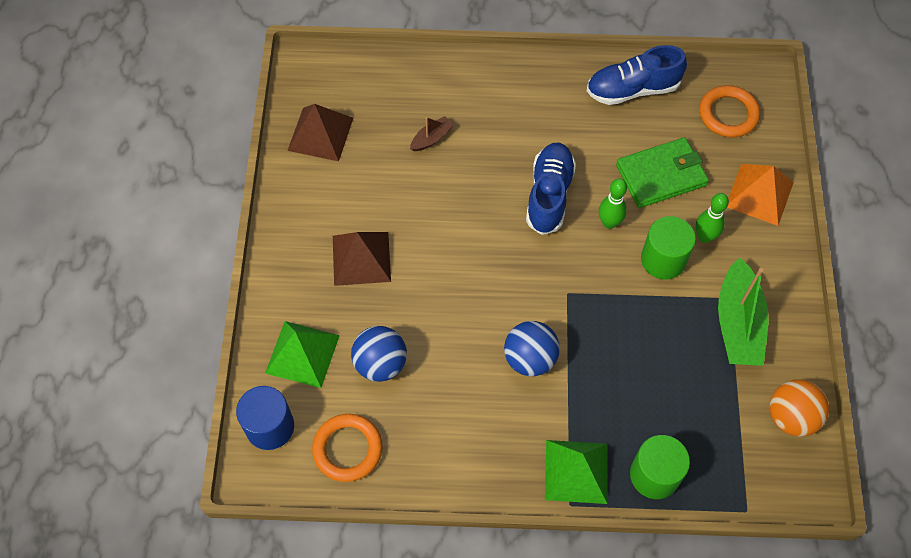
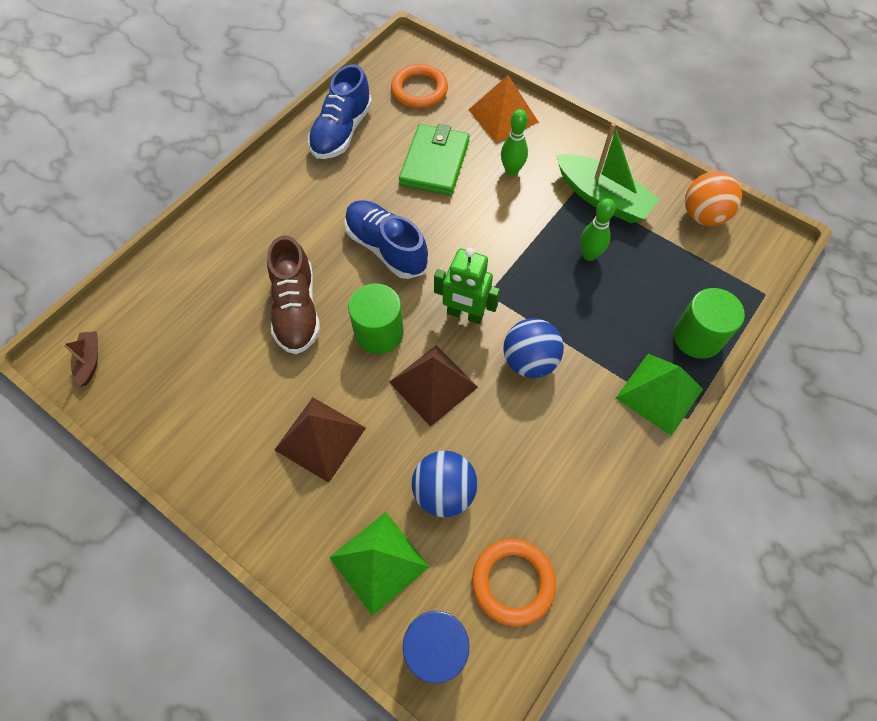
camera: 55 degrees left, 0 degrees up
(320, 134) = (155, 390): brown pyramid -> brown pyramid (433, 384)
(431, 138) = (250, 300): brown boat -> brown boat (90, 361)
(447, 173) = (296, 310): none -> brown shoe
(535, 288) = (465, 314): none -> green robot
(609, 223) = (448, 223): green bowling pin -> green bowling pin (589, 255)
(663, 259) = (510, 209): green cylinder -> green cylinder (379, 332)

